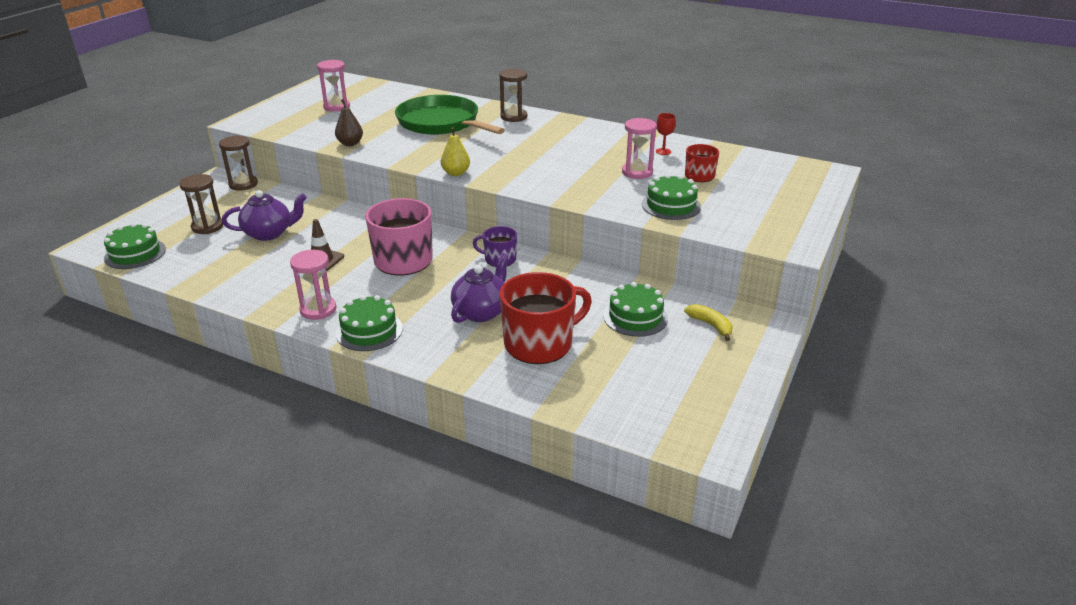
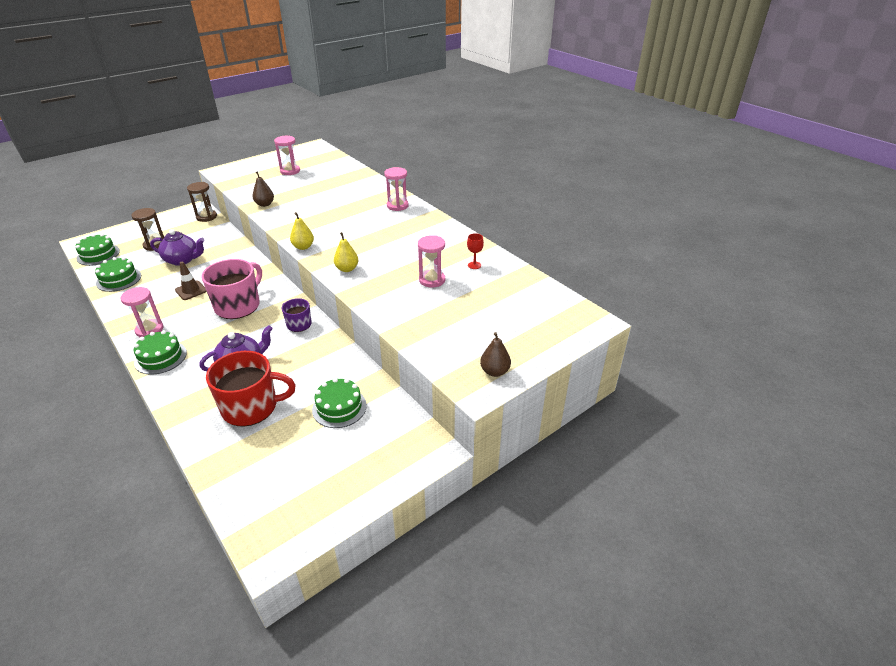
camera: 25 degrees right, 5 degrees up
(441, 123) = (341, 200): green pan -> none
(514, 117) = (397, 206): brown hourglass -> pink hourglass
(534, 182) = (347, 269): none -> yellow pear
(671, 205) = (423, 319): green cake -> green cake (119, 279)
(699, 176) = (476, 297): red mug -> none
(711, 325) = (387, 435): yellow banana -> none
(790, 228) = (494, 371): none -> brown pear

